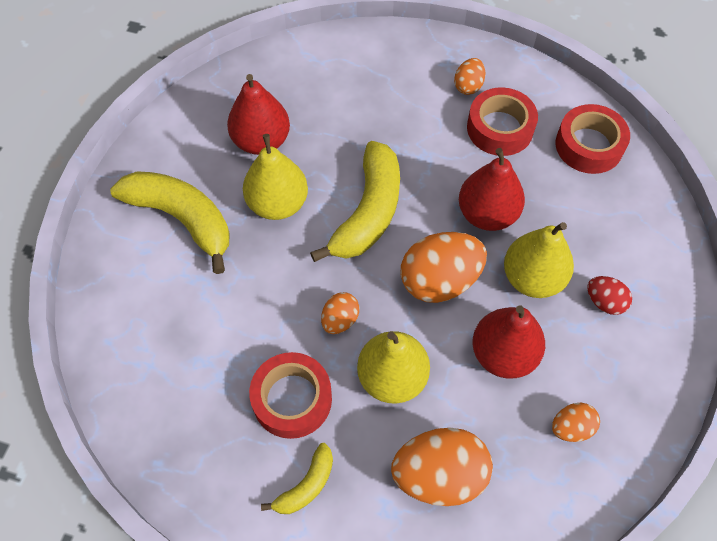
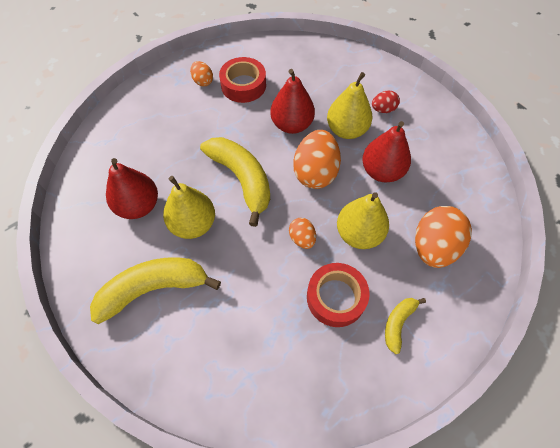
camera: 55 degrees left, 0 degrees up
(306, 485) = (398, 323): yellow banana -> yellow banana turned 135 degrees counterclockwise
(571, 428) = (443, 168): orange egg -> none
(589, 145) = (288, 57): red tape -> none

